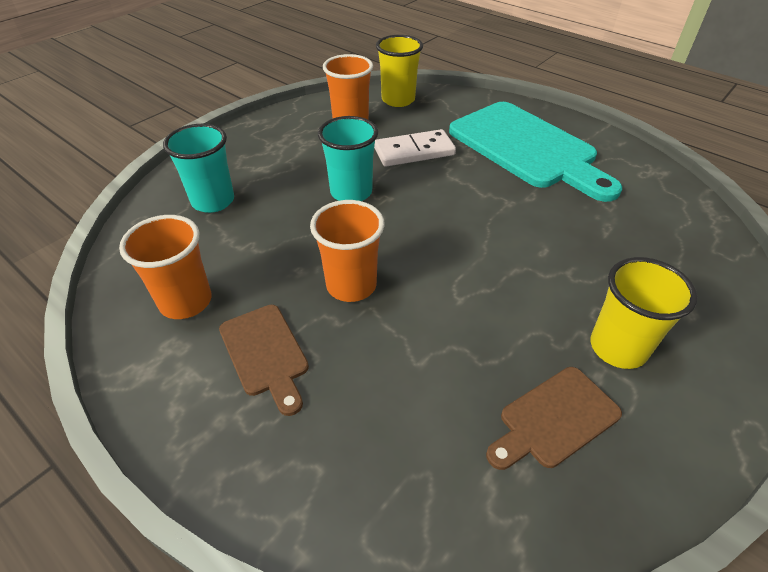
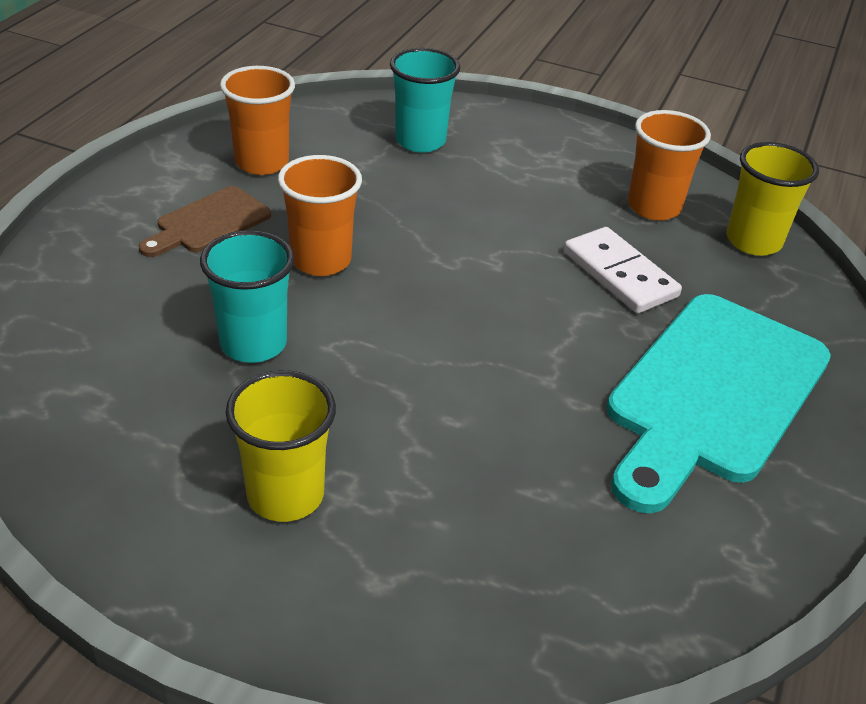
camera: 70 degrees right, 5 degrees down
(351, 192) = (490, 233): turquoise cup -> turquoise cup (253, 344)
(554, 419) = (163, 435): brown cutting board -> none

